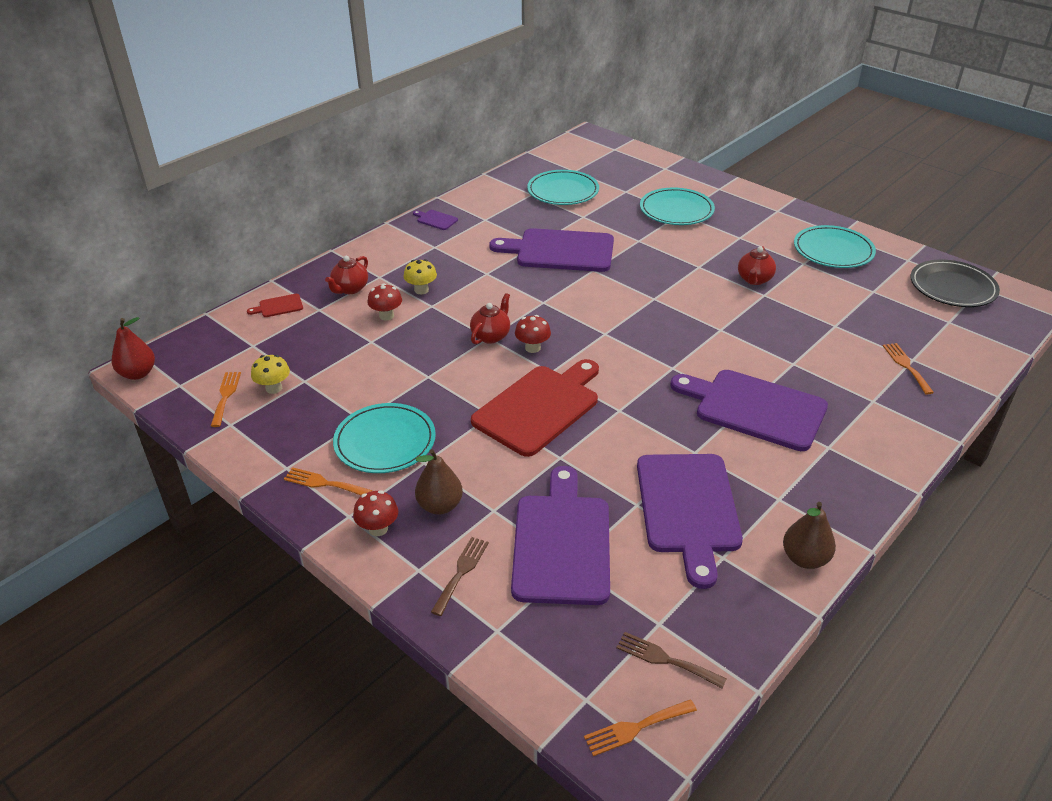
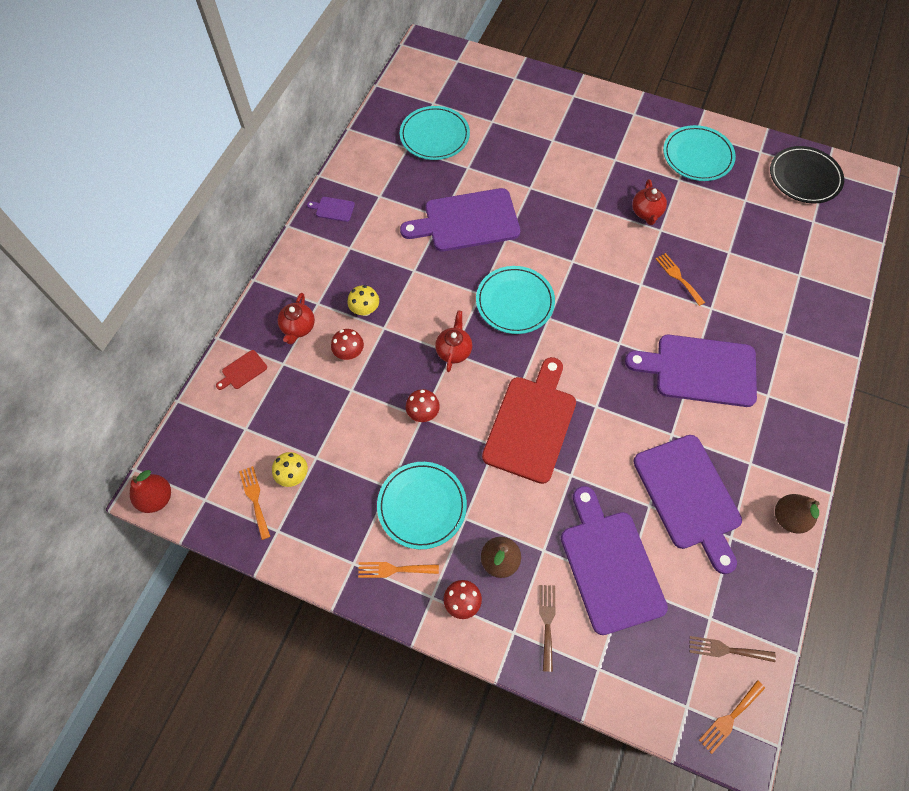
camera: 20 degrees left, 25 degrees up
(532, 348) = (495, 354): red mushroom -> red mushroom (423, 413)
(676, 210) = (547, 136): turquoise plate -> turquoise plate (515, 302)
(906, 366) = (797, 284): orange fork -> orange fork (678, 277)

